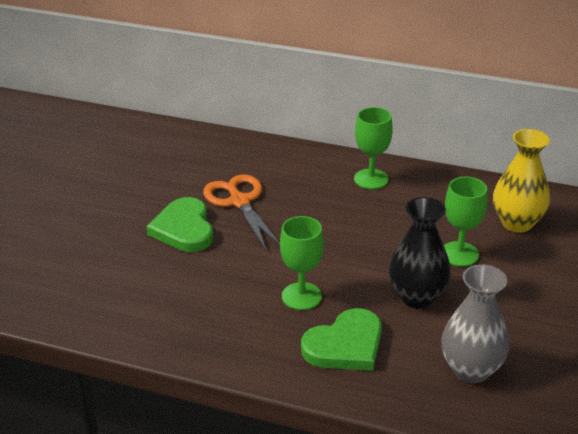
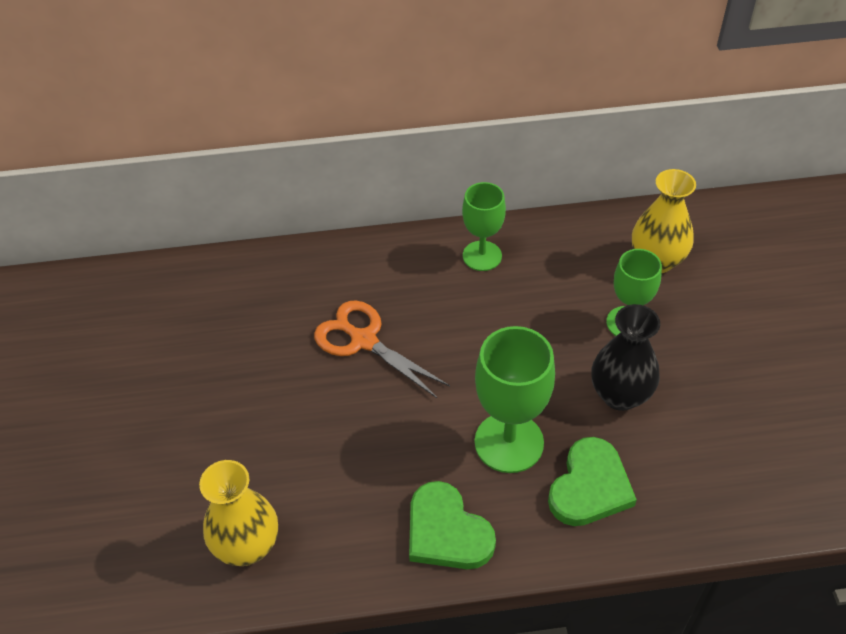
camera: 25 degrees left, 15 degrees up
(61, 290) = (247, 546): none -> yellow vase
(184, 229) = (327, 402): green heart -> green heart (446, 531)
(301, 296) = (509, 442): green goblet -> green goblet, size x1.53
(471, 370) = (721, 464): grey vase -> none

